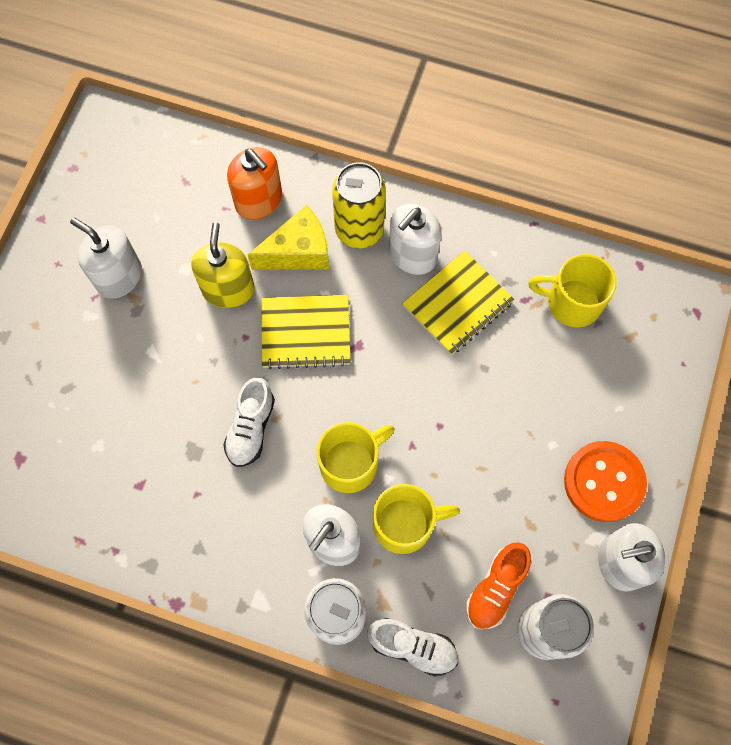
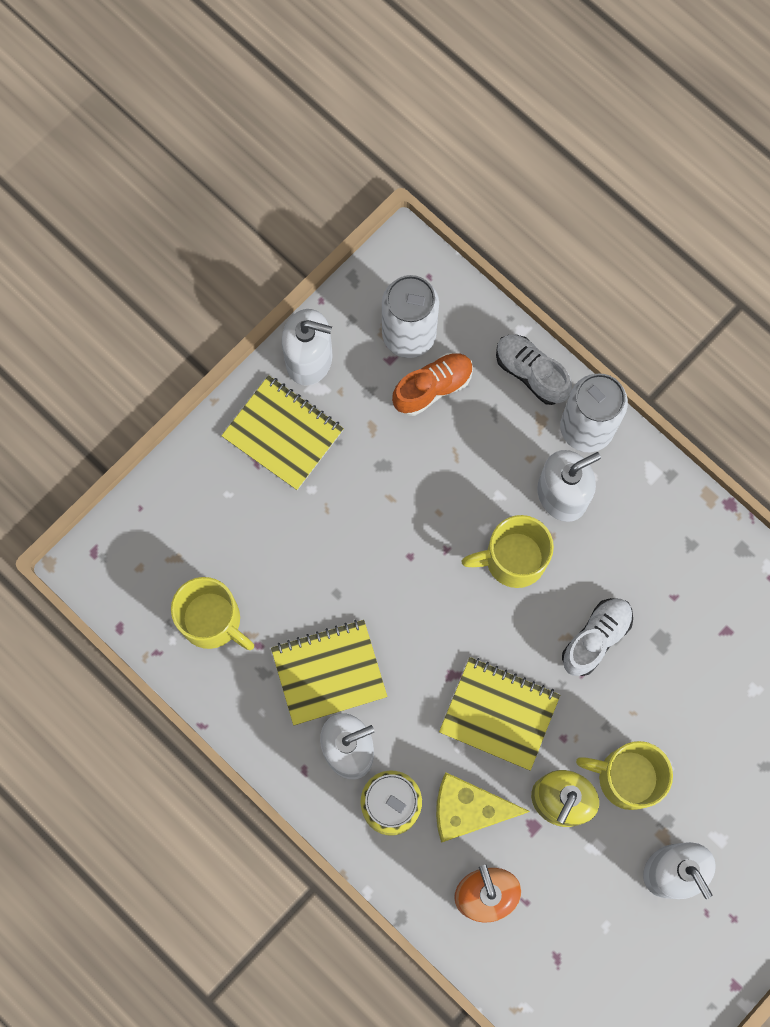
camera: 155 degrees left, 5 degrees up
(405, 524) = (488, 480): yellow mug -> yellow mug (626, 777)
(604, 482) = (283, 434): orange button -> yellow notebook

